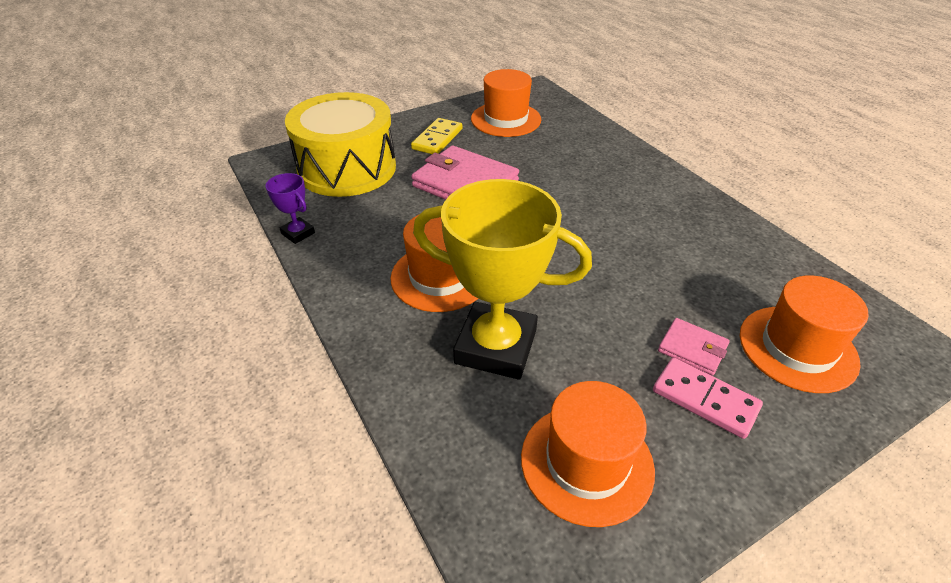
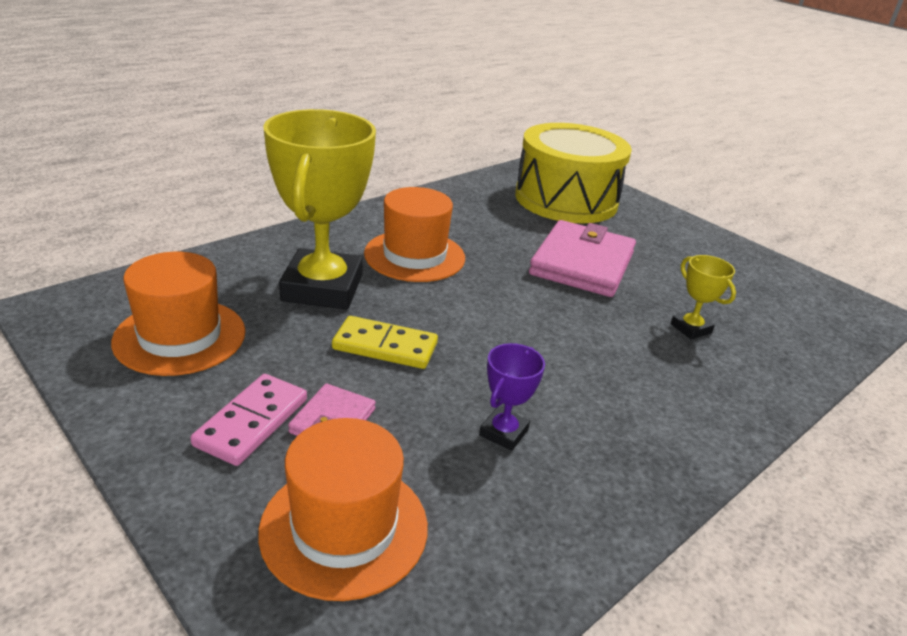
camera: 75 degrees right, 10 degrees down
(298, 233) = (452, 188): purple trophy -> purple trophy (503, 433)
(437, 139) = (662, 243): yellow domino -> yellow domino (385, 346)
(506, 119) = (754, 288): orange hat -> none
(557, 157) = (690, 328): none -> yellow trophy

